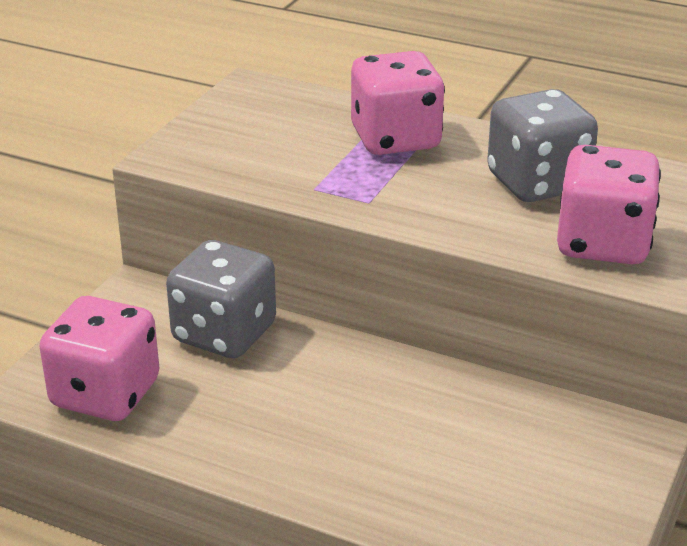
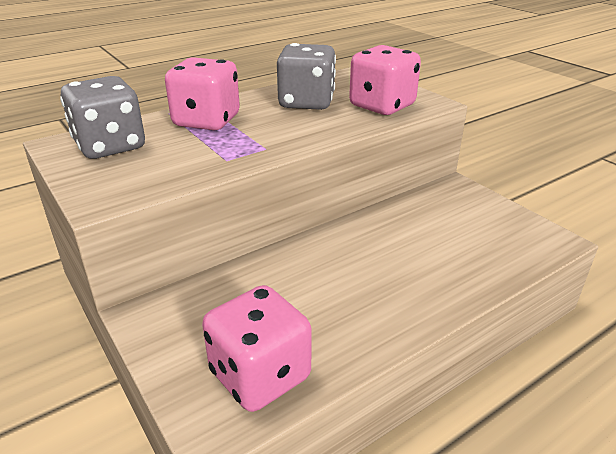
camera: 60 degrees left, 0 degrees up
(224, 334) = (244, 288): grey dice -> grey dice (110, 146)

